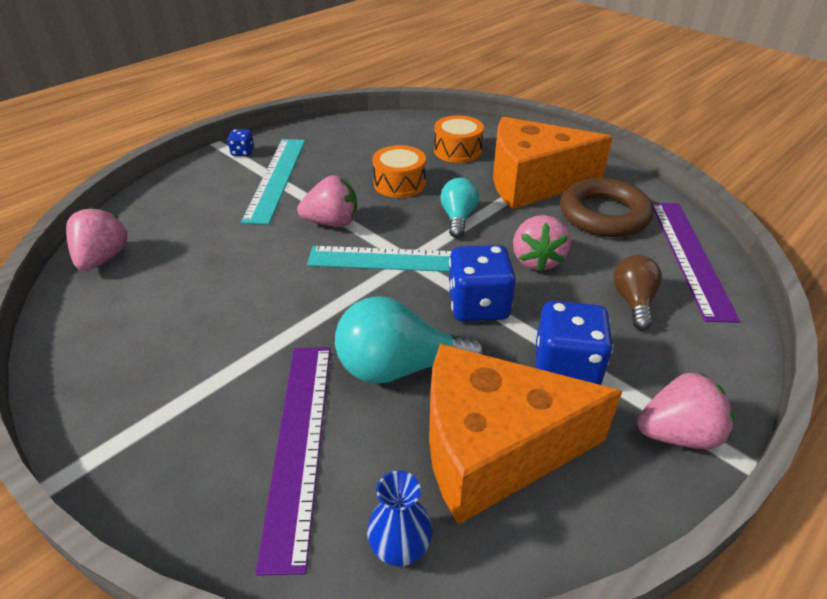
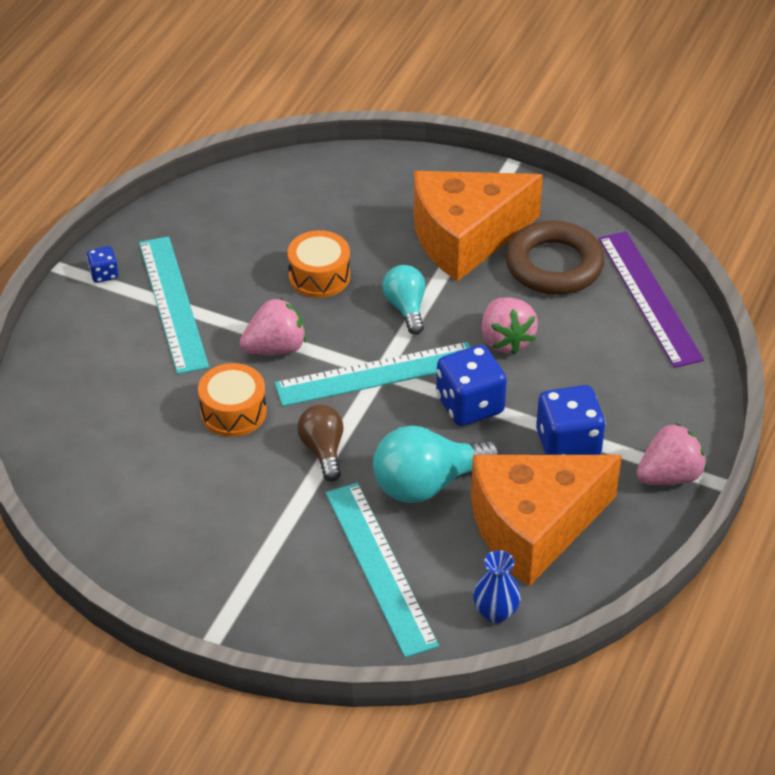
camera: 20 degrees left, 5 degrees up
(103, 259) = (62, 455): pink strawberry -> none
(298, 444) = (379, 567): purple ruler -> turquoise ruler
(457, 151) = (361, 209): orange drum -> orange drum (233, 412)
(633, 302) = (608, 363): brown light bulb -> brown light bulb (323, 450)

